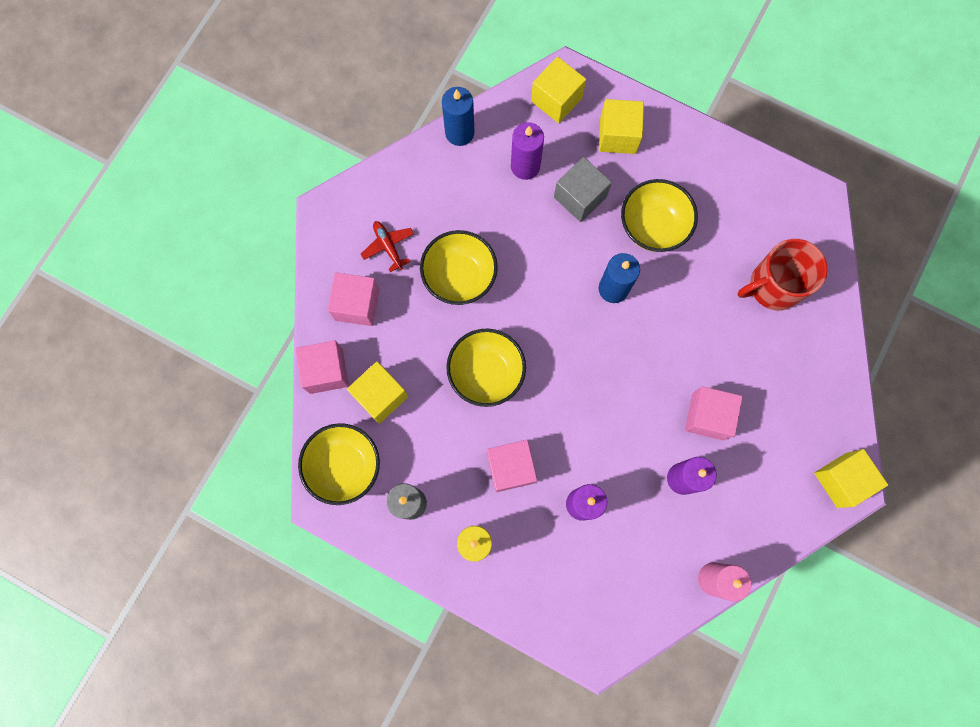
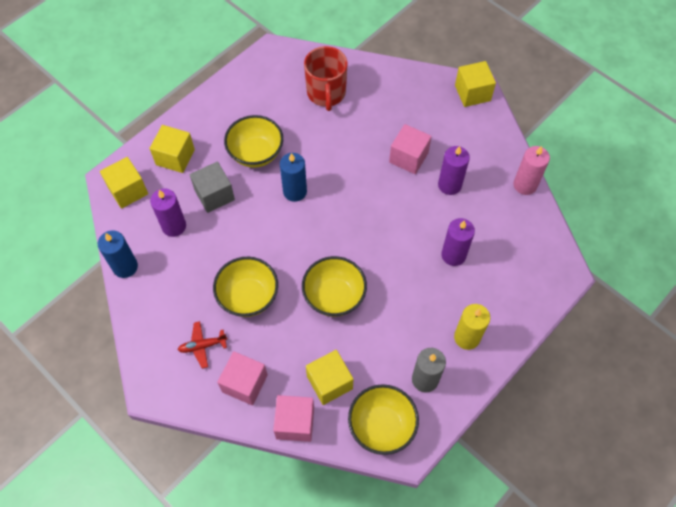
camera: 75 degrees left, 15 degrees down
(510, 468) = (414, 297): pink cube -> none

